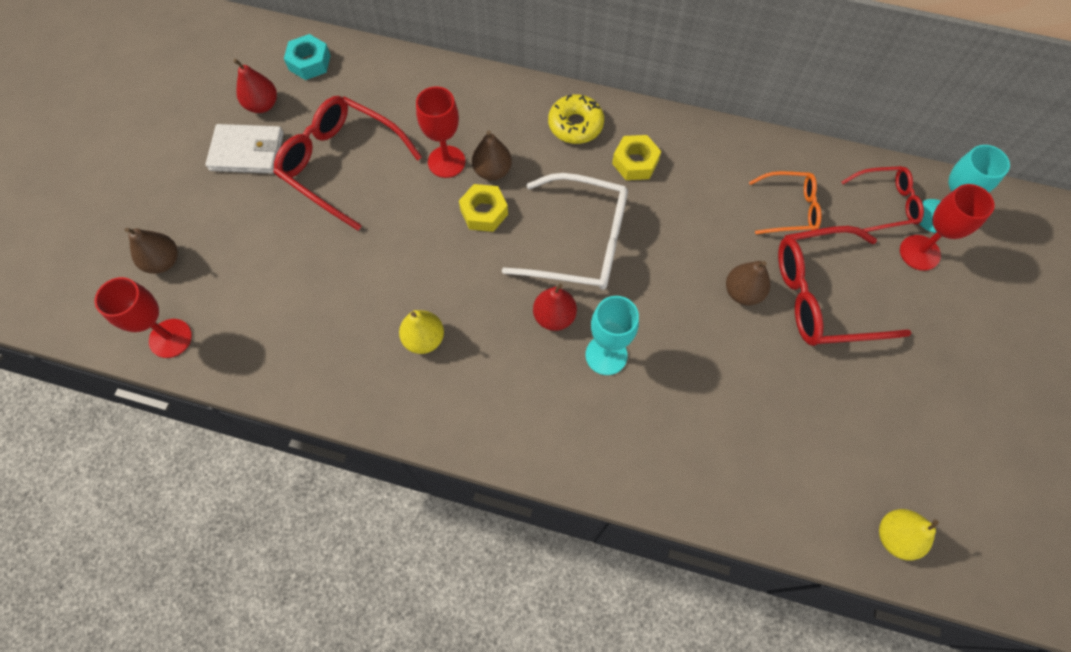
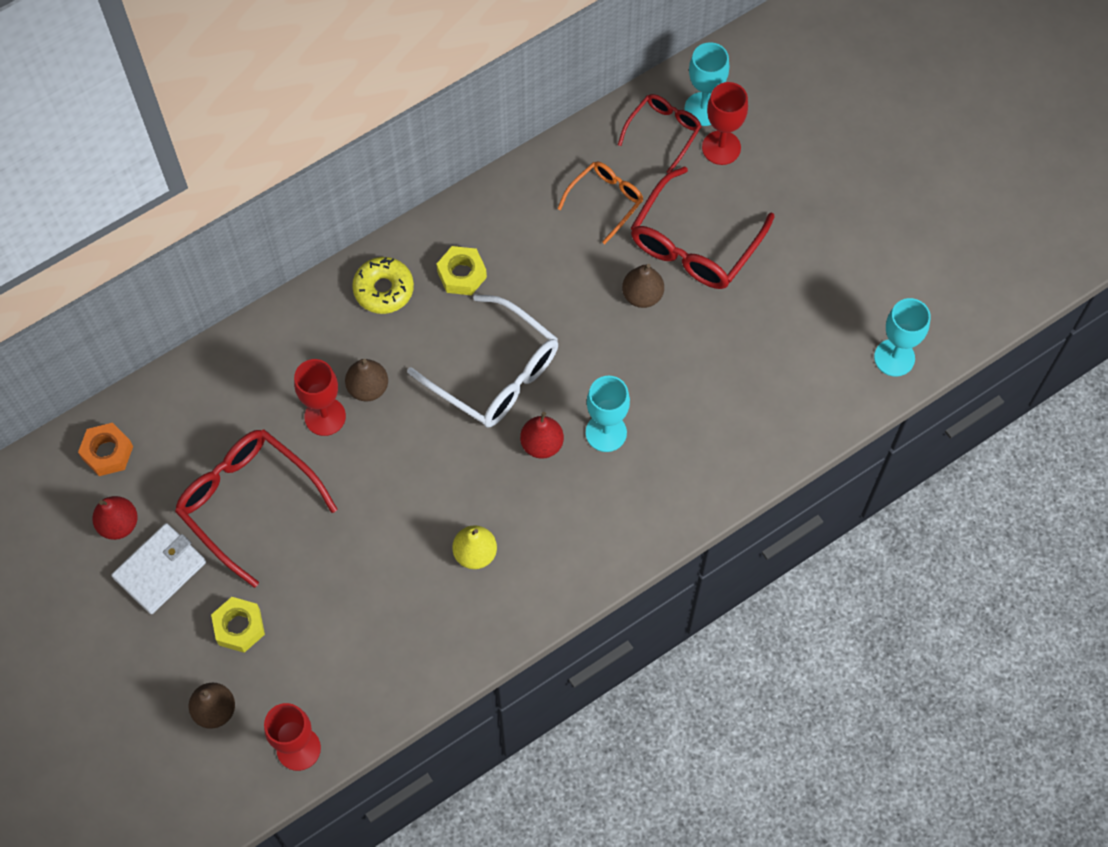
camera: 50 degrees left, 0 degrees up
(309, 62) = (107, 452): turquoise nut -> orange nut
(340, 164) = (247, 502): red glasses -> red glasses turned 60 degrees clockwise
(484, 212) = (401, 424): yellow nut -> yellow nut (239, 627)
(581, 242) = (496, 374): white glasses -> white glasses turned 75 degrees clockwise
(895, 536) = (894, 357): yellow pear -> turquoise goblet

